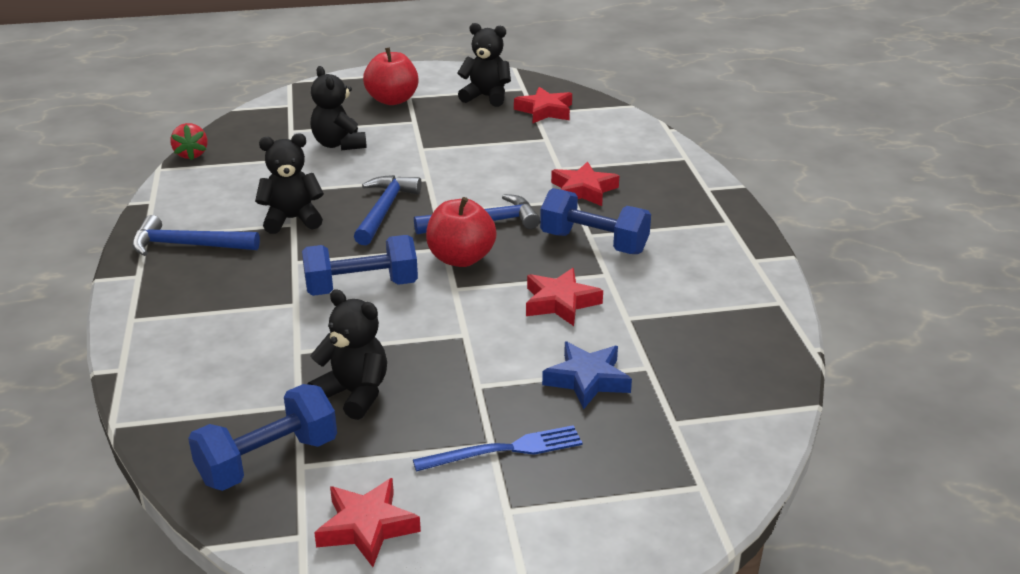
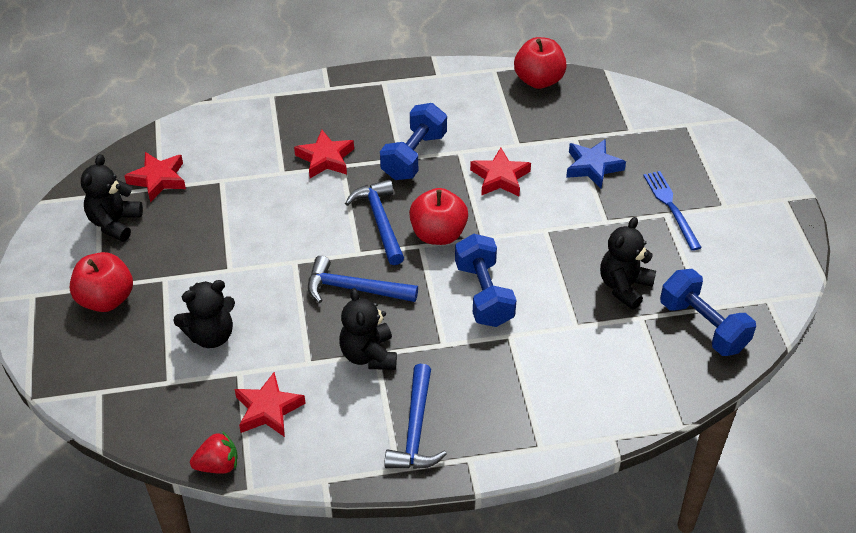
camera: 90 degrees left, 15 degrees up
(367, 527) = (753, 269): red star -> red star (268, 409)
(768, 339) = (538, 80): none -> red apple

